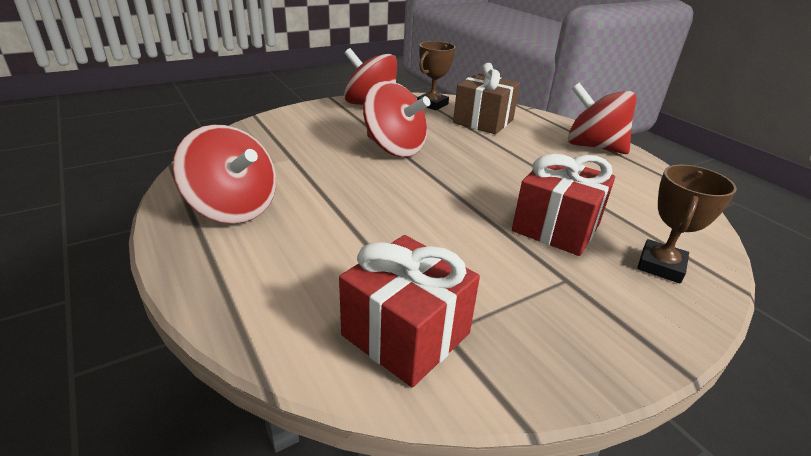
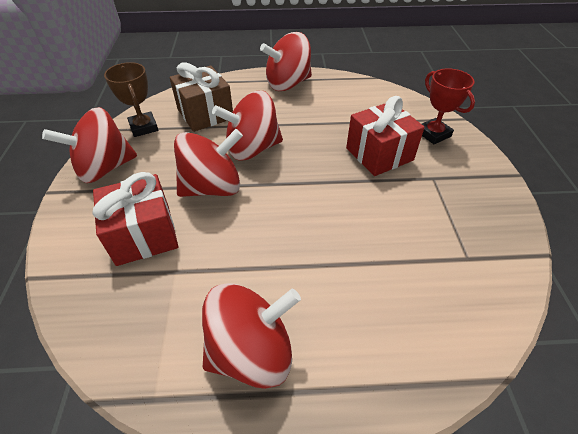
camera: 60 degrees left, 15 degrees up
(406, 334) = (466, 279): red gift -> red gift (144, 235)
(465, 153) = (252, 149): none -> red spinning top
(660, 266) = (433, 134): brown trophy -> red trophy

